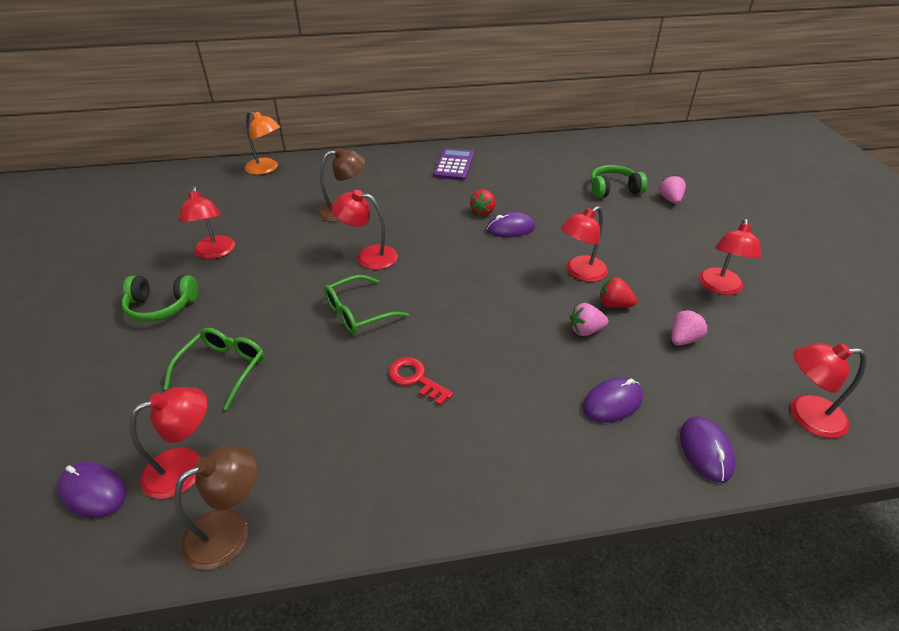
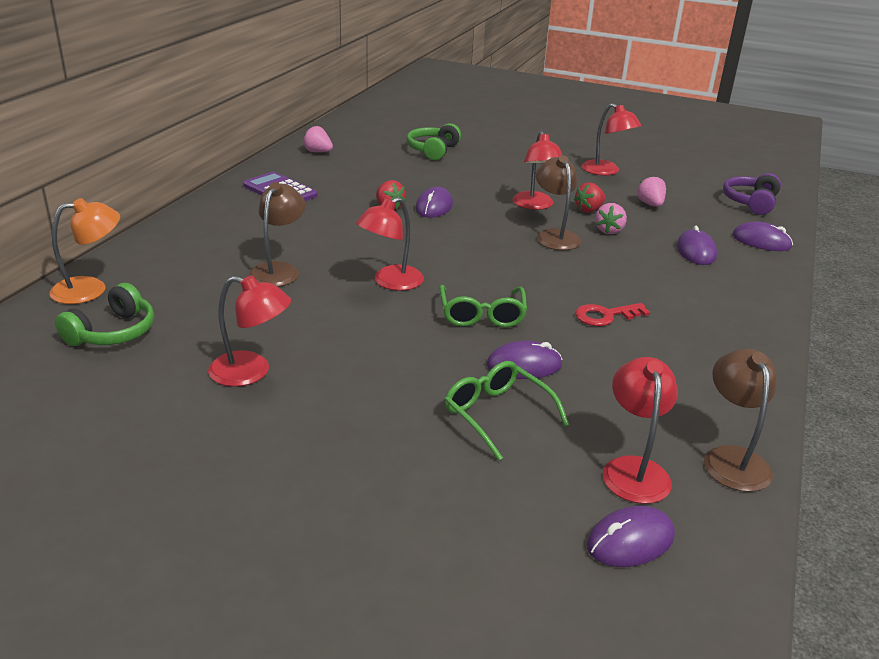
camera: 60 degrees left, 10 degrees down
(161, 306) = (326, 435): green headphones -> green headphones (113, 332)
(299, 359) = (524, 365): none -> purple mouse
(534, 303) = (555, 236): none -> brown lamp
(670, 200) = (477, 140): pink strawberry -> pink strawberry (318, 152)
(805, 416) = (751, 202): red lamp -> purple headphones

